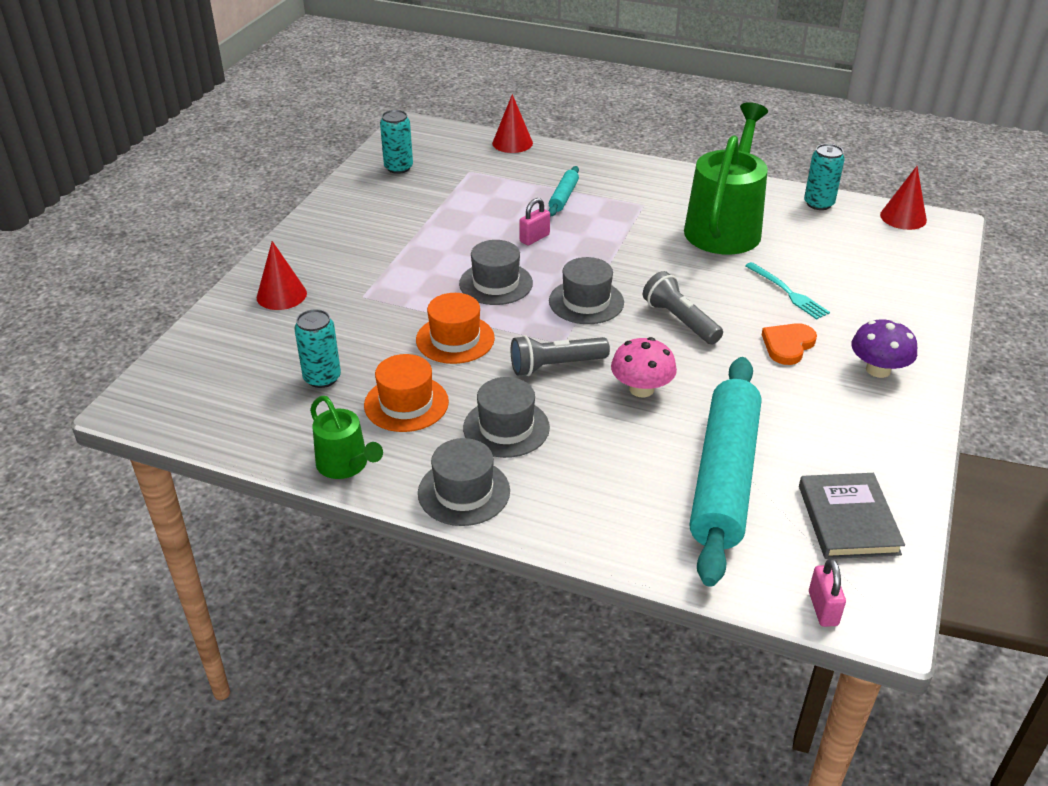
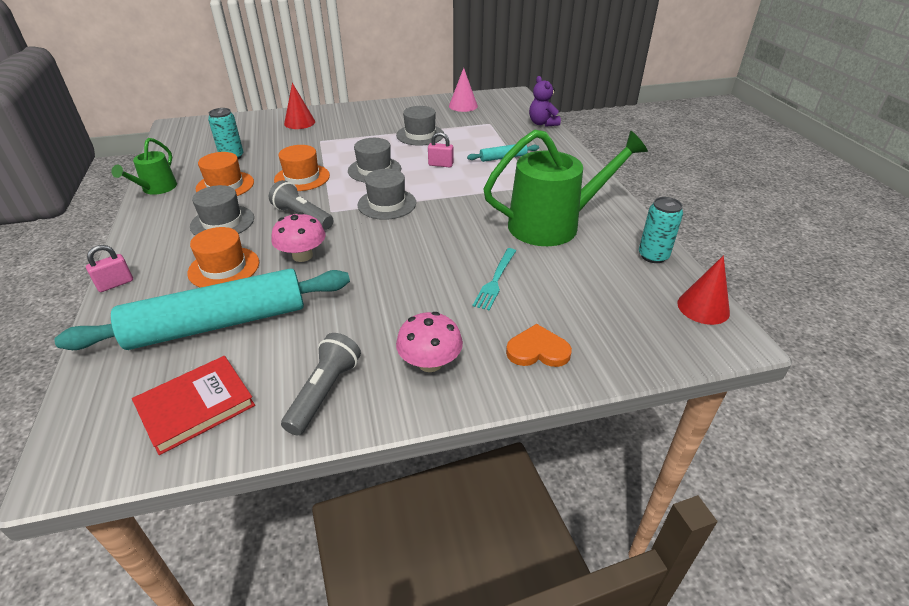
camera: 55 degrees right, 0 degrees up
(398, 168) = (463, 106): turquoise can -> pink cone
(464, 492) = (149, 230): grey hat -> grey hat (420, 135)
(512, 143) = (542, 123): red cone -> purple teddy bear
(616, 450) = (224, 268): none -> orange hat
(680, 320) = (402, 245): grey flashlight -> grey flashlight (324, 392)
(788, 345) = (419, 302): orange heart -> orange heart (537, 350)
(823, 608) = (72, 425): pink padlock -> pink padlock (115, 284)
(848, 519) = (196, 406): grey book -> red book
(878, 369) = (430, 362): purple mushroom -> pink mushroom

